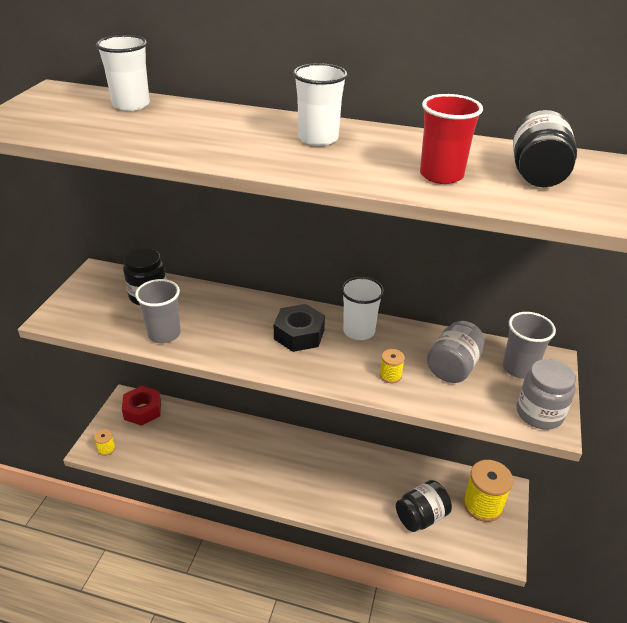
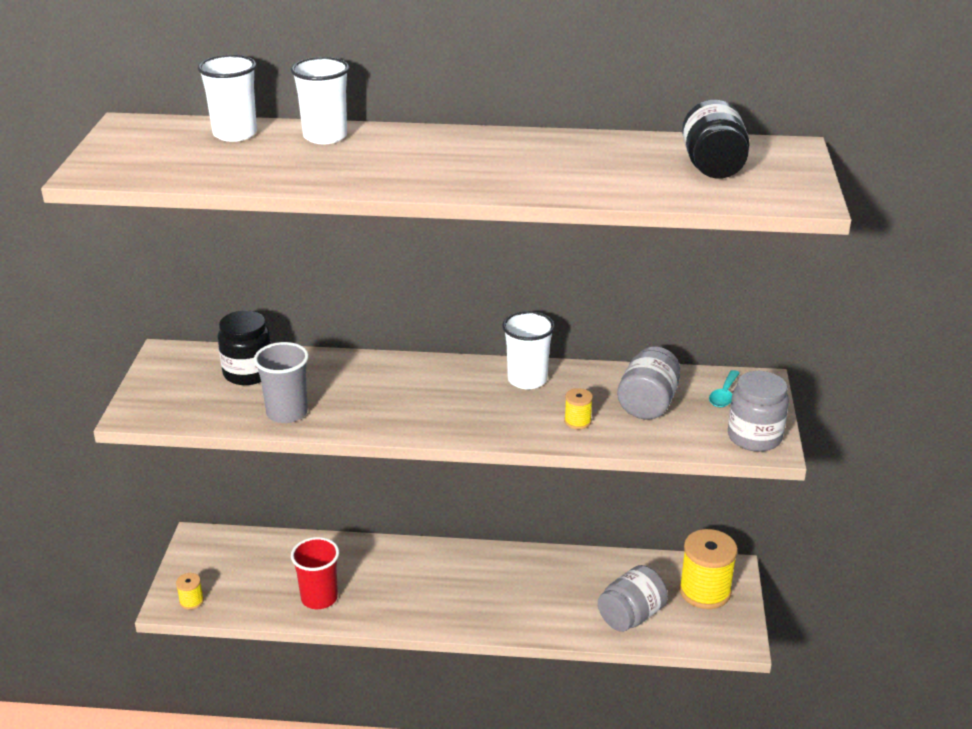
camera: 10 degrees left, 5 degrees down
(142, 410) = (225, 548): red nut -> none
(299, 334) = (455, 392): black nut -> none
(318, 138) = (470, 152): white cup -> white cup (325, 136)
(421, 517) = (631, 616): black jar -> grey jar
(441, 175) = (615, 177): red cup -> red cup (319, 598)
(519, 368) = (724, 395): grey cup -> turquoise spoon

